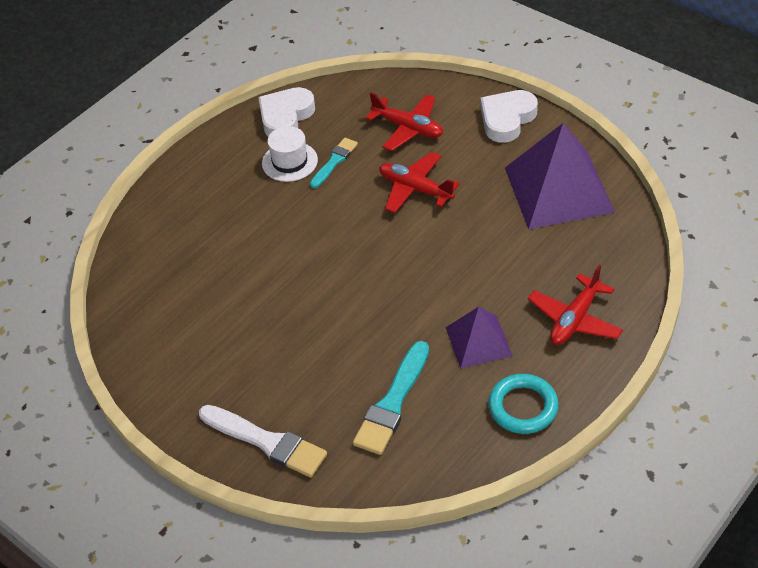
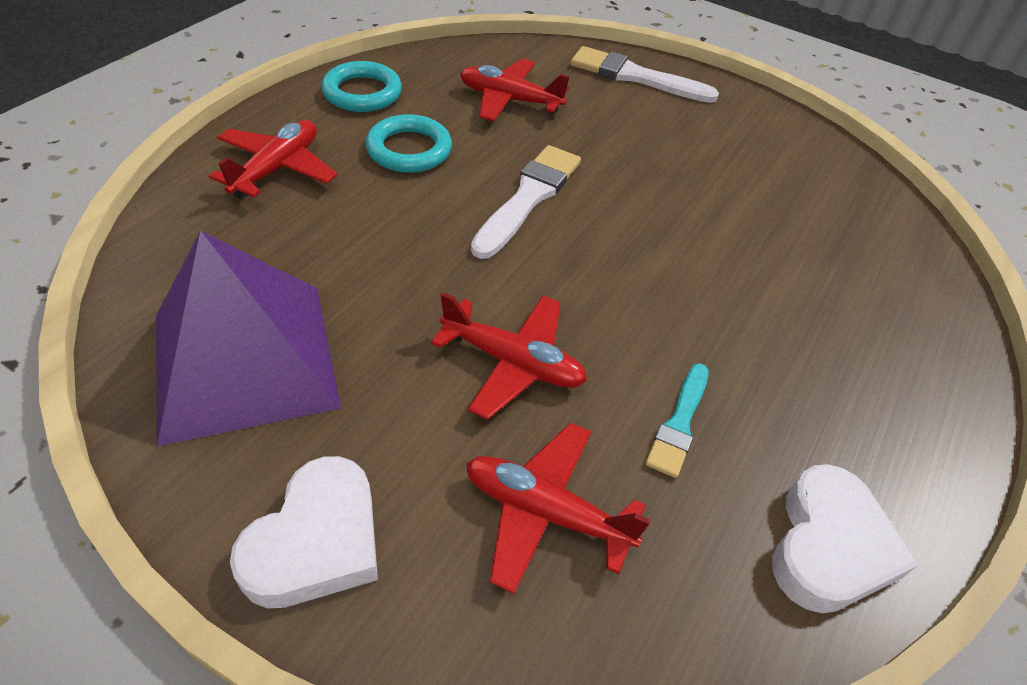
camera: 165 degrees right, 0 degrees up
(289, 161) = (765, 424): white hat -> none
(391, 298) = (528, 198): none -> white brush
(392, 403) = (509, 100): turquoise brush -> red plane
(478, 341) = (409, 150): purple pyramid -> turquoise ring

